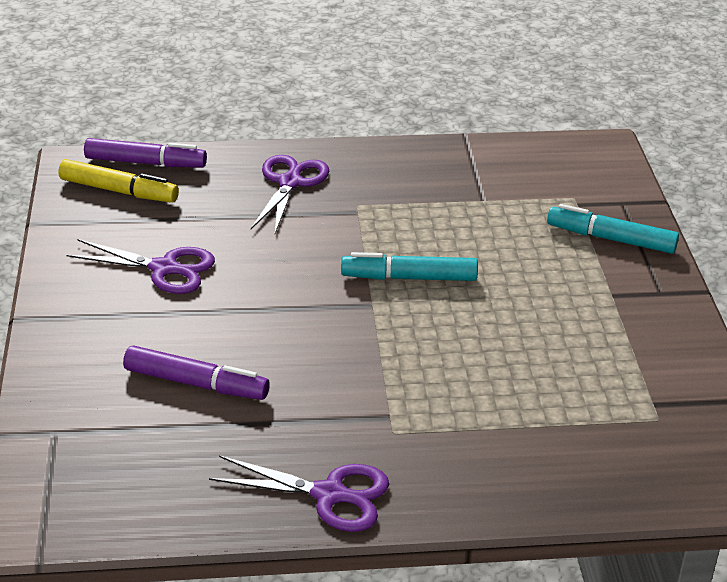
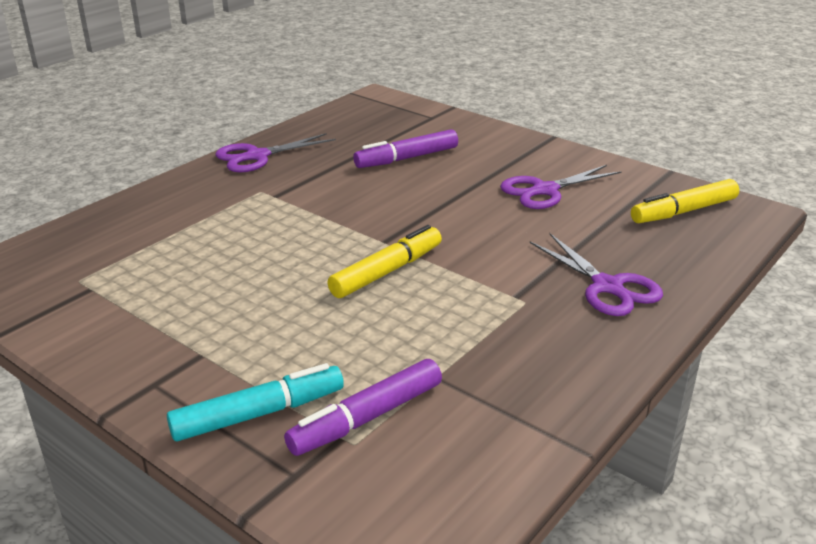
camera: 135 degrees right, 5 degrees down
(145, 163) = (722, 237): purple marker -> purple marker (366, 418)
(409, 278) = (387, 271): turquoise marker -> yellow marker

